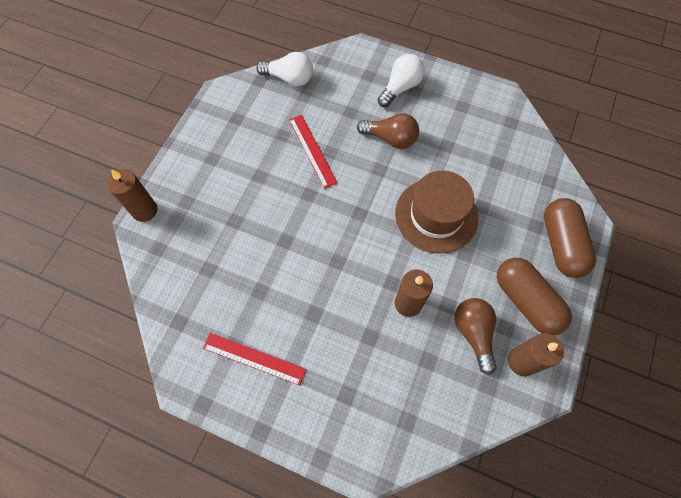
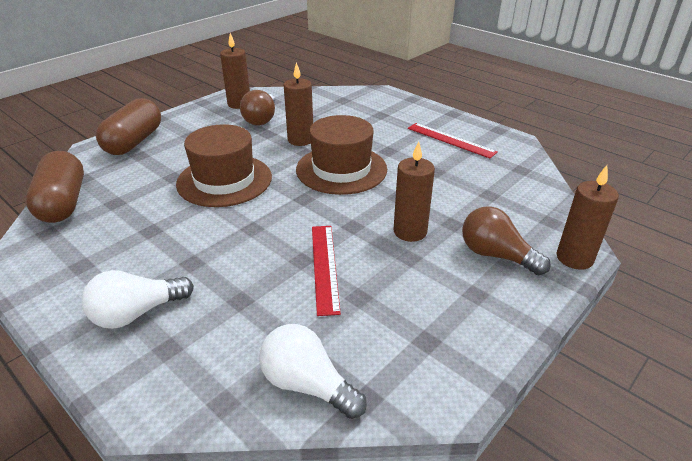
camera: 160 degrees left, 30 degrees down
(265, 201) = (410, 231): none -> brown candle
(346, 264) = (341, 169): none -> brown hat
(391, 138) = (211, 253): brown light bulb -> brown light bulb (496, 255)
(526, 301) = (203, 123): brown capsule -> brown capsule (63, 203)

